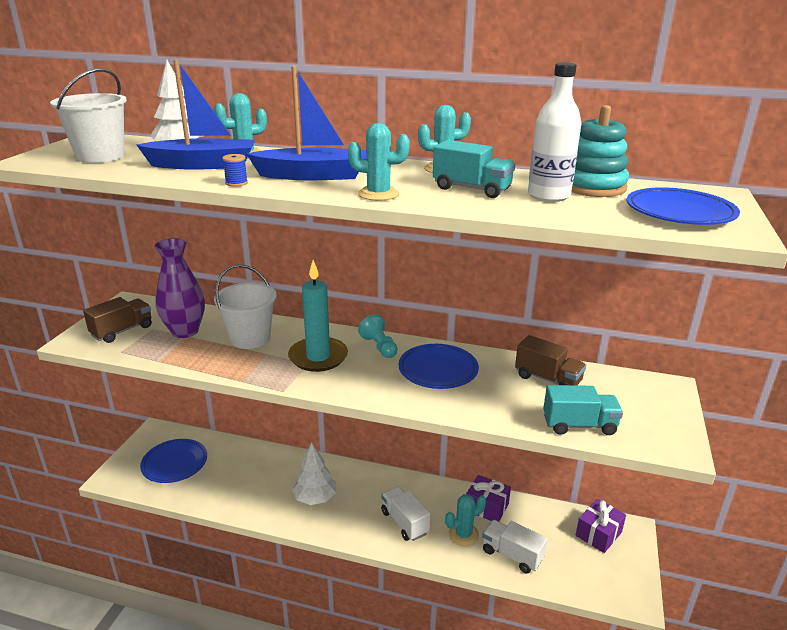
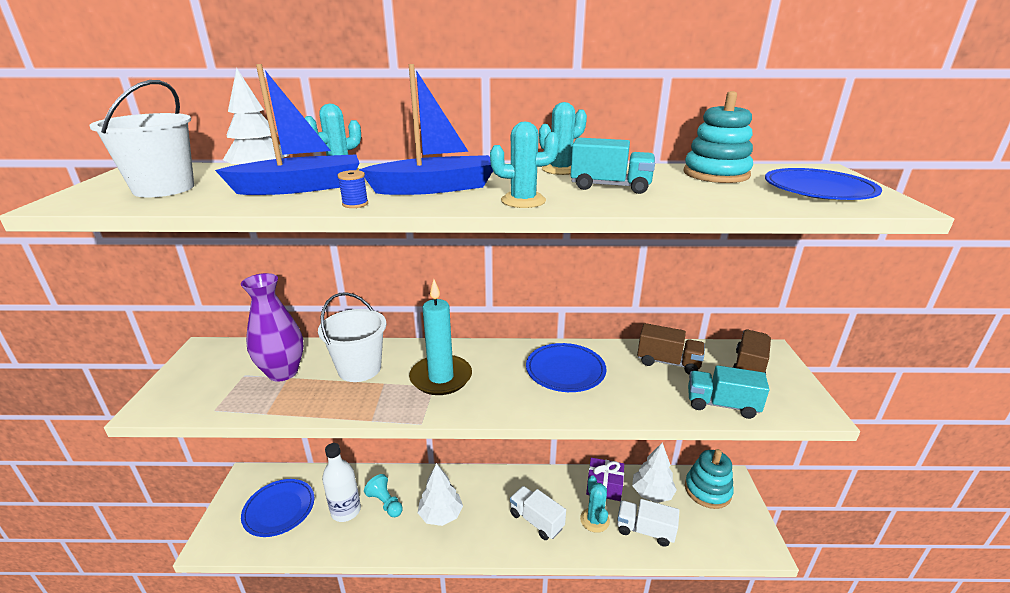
camera: 15 degrees left, 0 degrees up
(122, 331) = (208, 384): brown truck -> brown truck (748, 367)
(379, 347) = (497, 356): turquoise pawn -> turquoise pawn (385, 503)
(463, 534) = (594, 520): turquoise cactus -> turquoise cactus turned 60 degrees counterclockwise
(535, 523) = (652, 493): none -> white tree
(548, 196) = (688, 186): white bottle -> white bottle (346, 511)
(579, 425) = (721, 404): turquoise truck -> turquoise truck turned 150 degrees counterclockwise
(598, 534) = (707, 490): purple gift -> turquoise stacking toy

